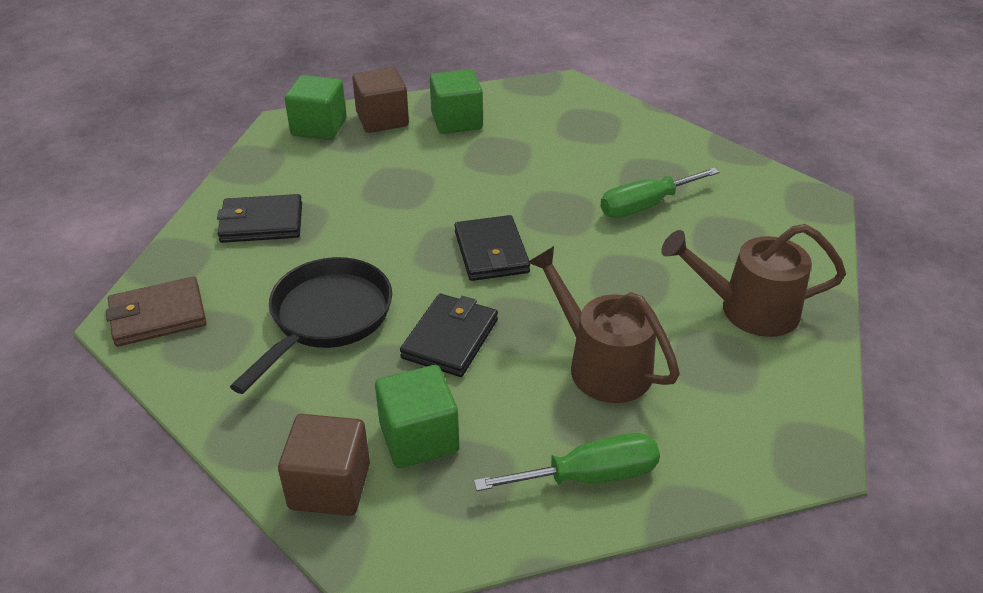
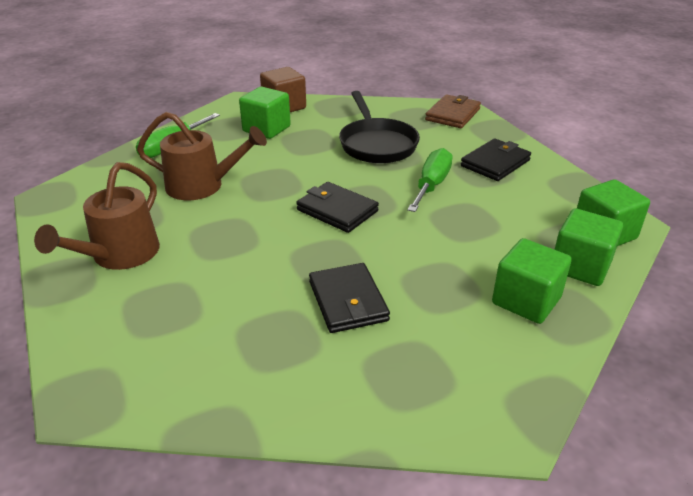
camera: 140 degrees right, 5 degrees down
(382, 119) = (580, 266): brown cube -> green cube
(450, 339) = (301, 162): black wallet -> black wallet (348, 301)
(645, 206) = (260, 301): green screwdriver -> green screwdriver (431, 185)
(748, 309) = (119, 255): brown watering can -> brown watering can turned 150 degrees clockwise

